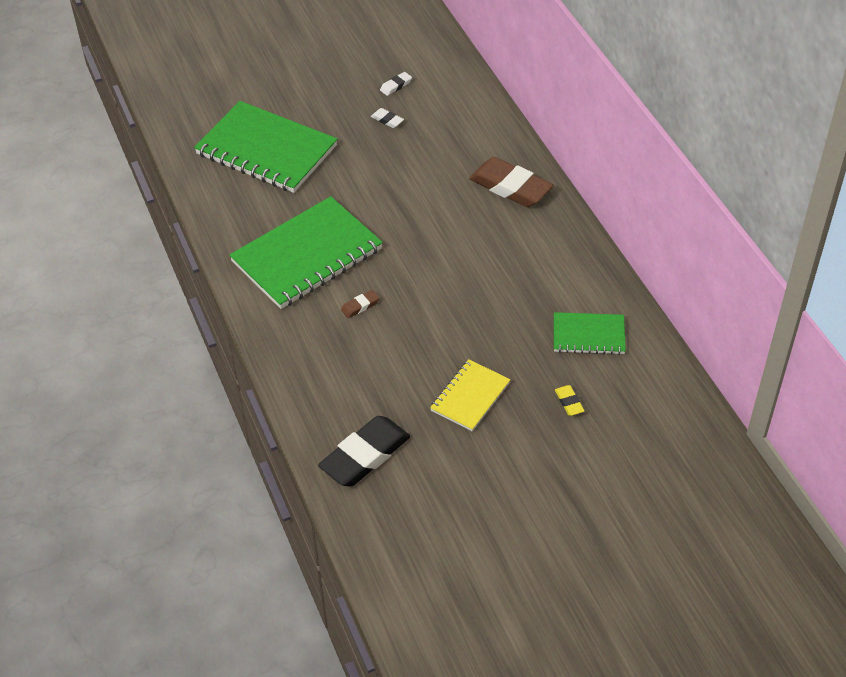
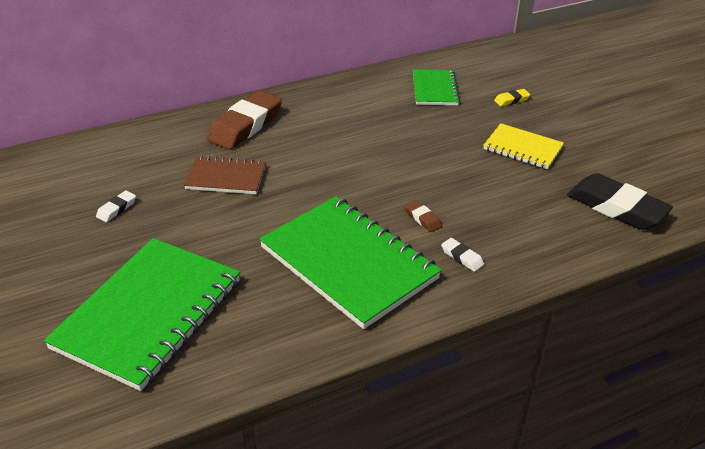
camera: 95 degrees left, 10 degrees down
(396, 86) = (53, 204): white eraser -> white eraser (462, 257)
(427, 179) = (226, 177): none -> brown notebook

